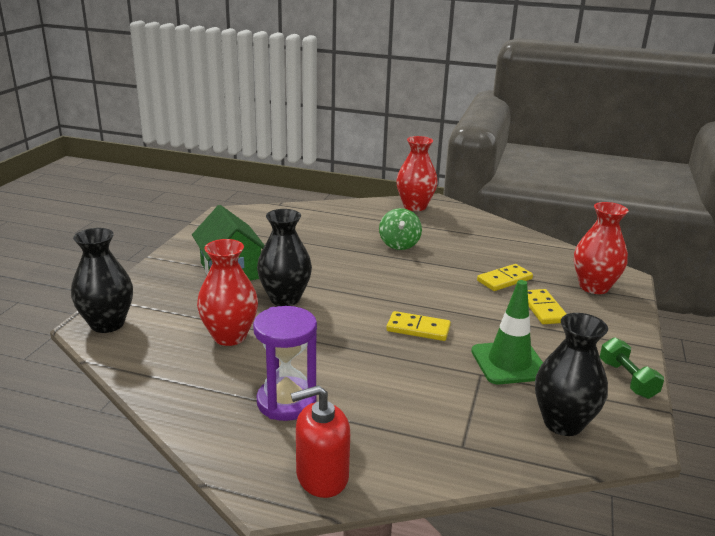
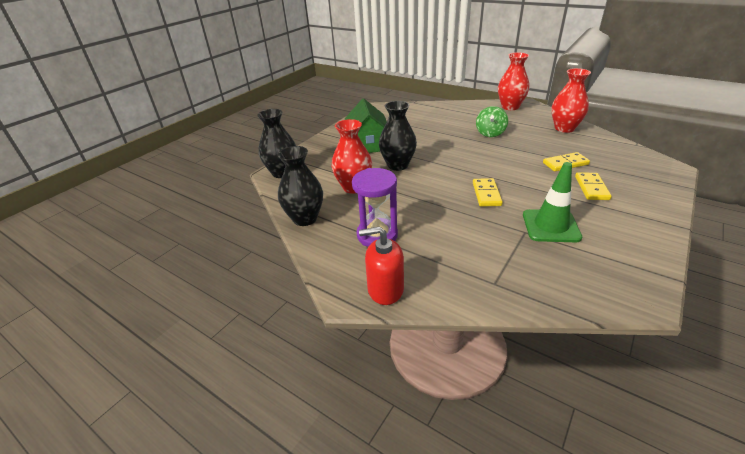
camera: 20 degrees right, 10 degrees up
(418, 329) = (486, 194): yellow domino -> yellow domino turned 60 degrees clockwise
(563, 423) = (582, 277): black vase -> black vase (305, 218)
(594, 287) = (641, 174): red vase -> red vase (564, 128)
(627, 379) = (650, 250): green dumbbell -> none

